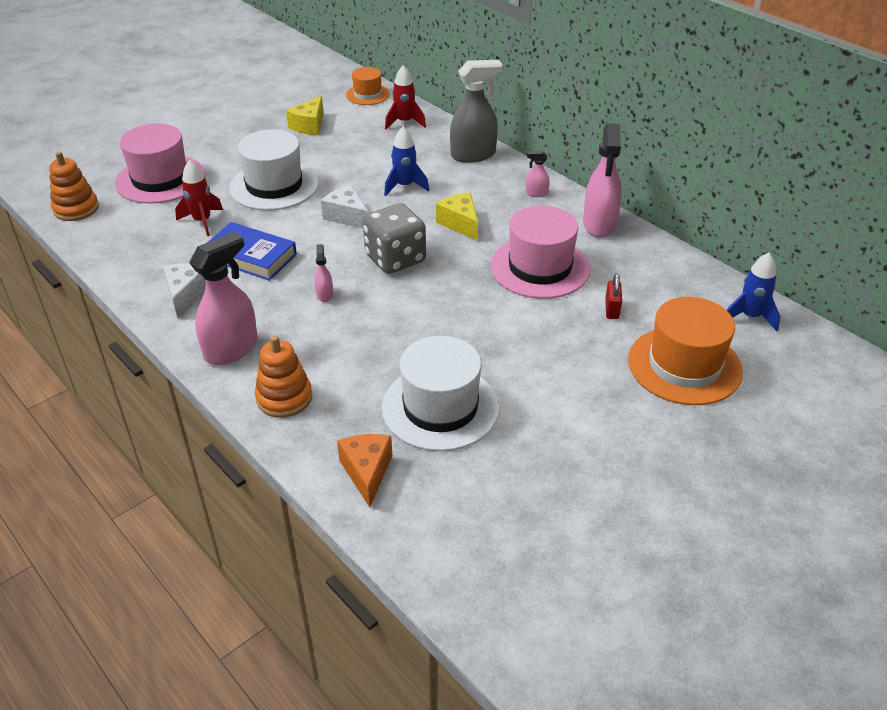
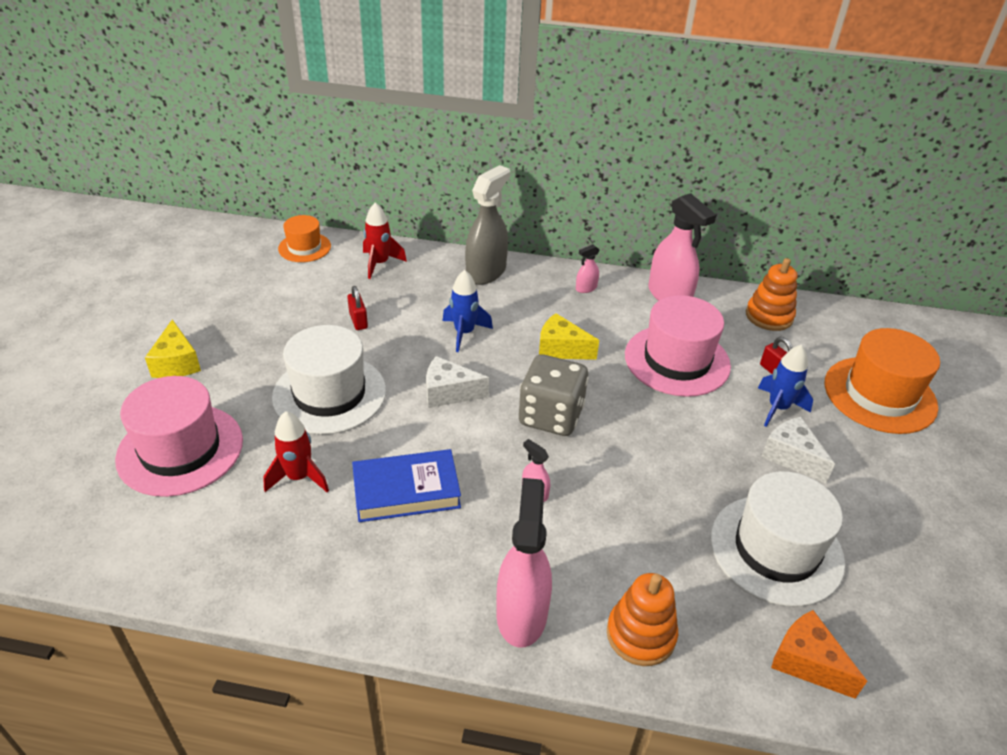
camera: 40 degrees left, 0 degrees up
(76, 209) = (110, 544): orange stacking toy -> orange stacking toy (769, 316)
(186, 295) = (392, 579): white cheese -> white cheese (791, 457)
(309, 126) = (283, 307): yellow cheese -> yellow cheese (176, 363)
(345, 151) = (358, 321): none -> red padlock
(750, 316) = (864, 327): blue rocket -> blue rocket (778, 408)

